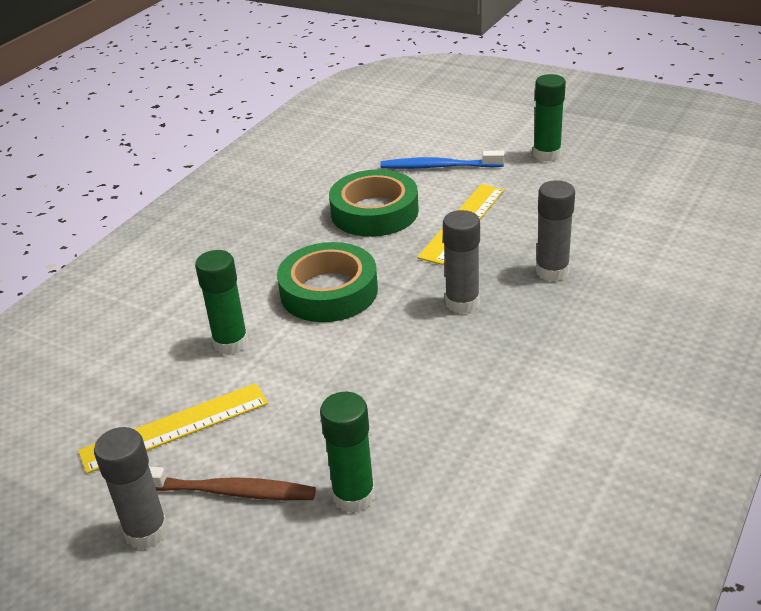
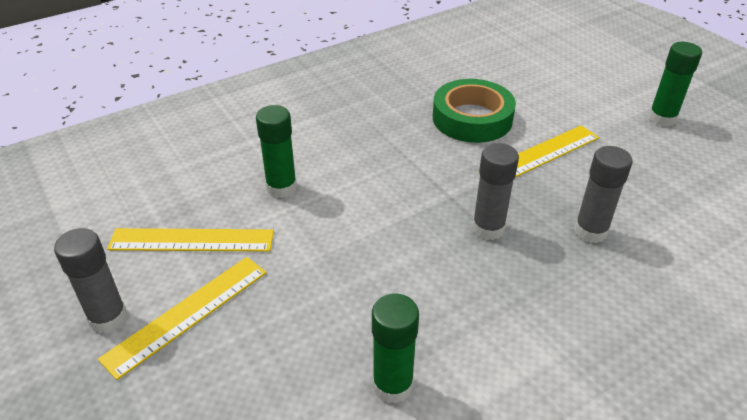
camera: 25 degrees right, 5 degrees up
(229, 492) = (187, 314): brown toothbrush -> yellow ruler
(329, 291) = (386, 173): green tape -> none
(354, 496) = (273, 366): green glue stick -> green glue stick (392, 385)
(438, 167) = (554, 97): blue toothbrush -> none

